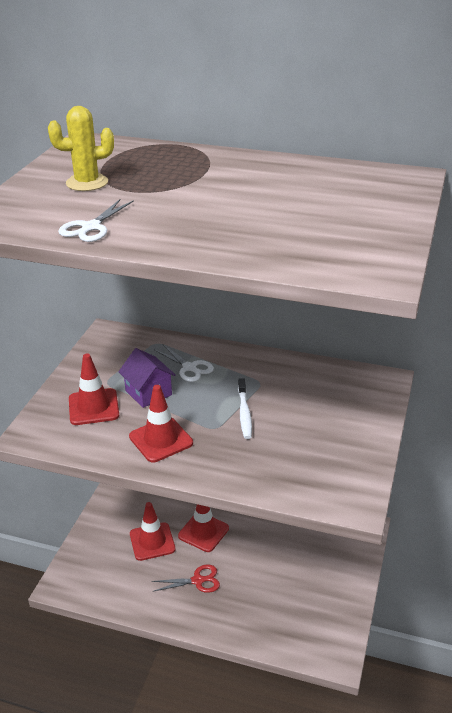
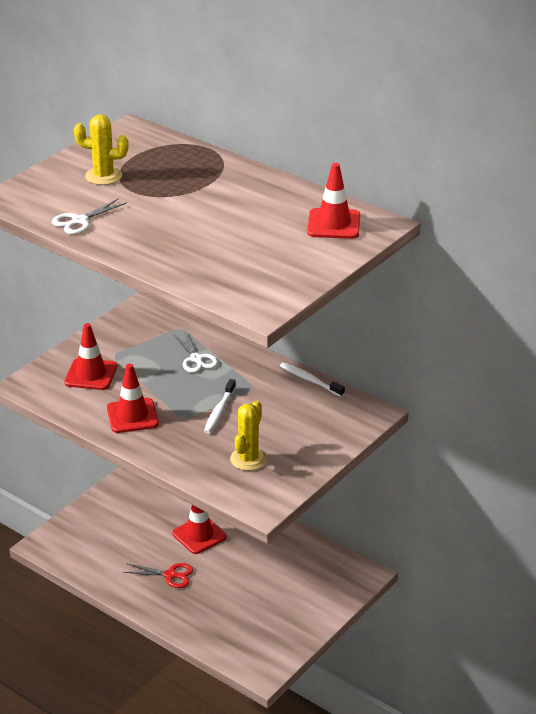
camera: 20 degrees right, 0 degrees up
(148, 393) = (145, 373): purple house -> none
(152, 541) = (145, 530): red traffic cone -> red traffic cone (334, 224)
(306, 455) = (248, 459): none -> yellow cactus
(307, 363) = (310, 380): none -> white toothbrush

